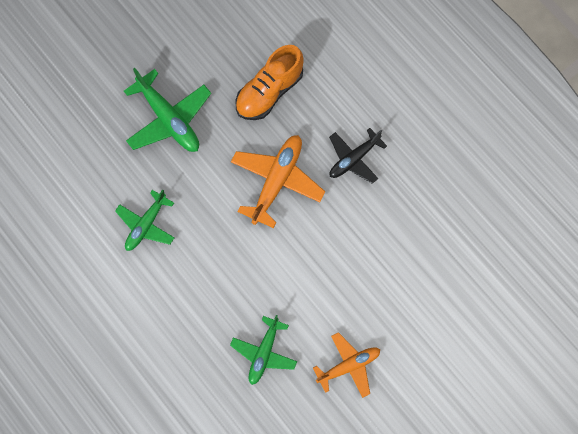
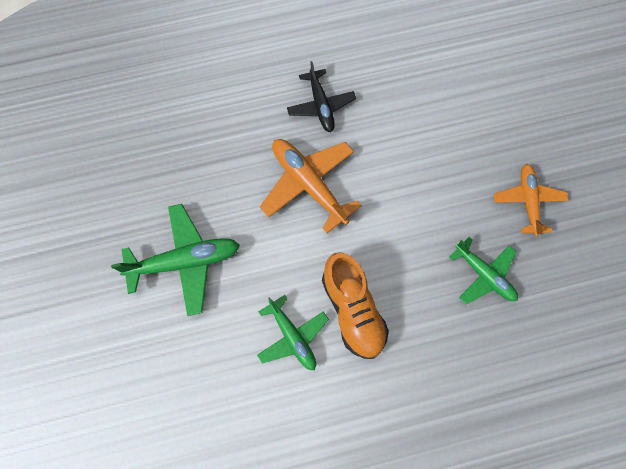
camera: 65 degrees left, 0 degrees up
(269, 92) = (210, 150): orange shoe -> orange shoe (353, 310)

